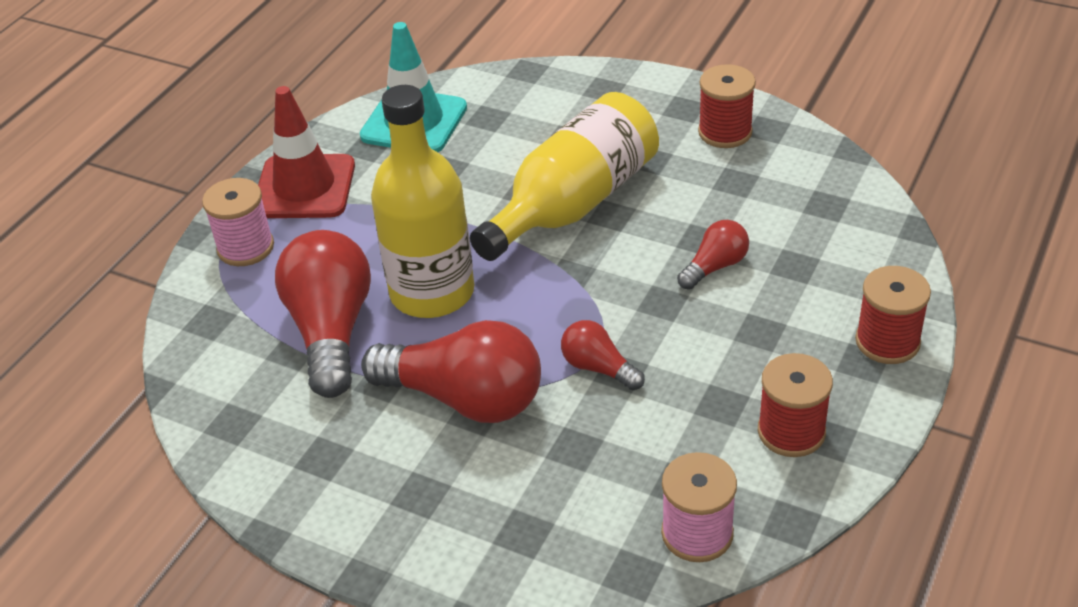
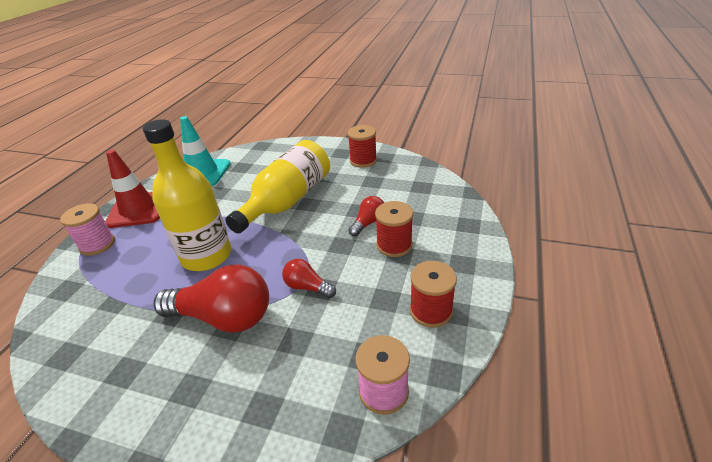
camera: 10 degrees left, 5 degrees down
(331, 331) = (142, 286): red light bulb -> none
(887, 341) = (473, 250): red spool -> red spool (394, 245)

